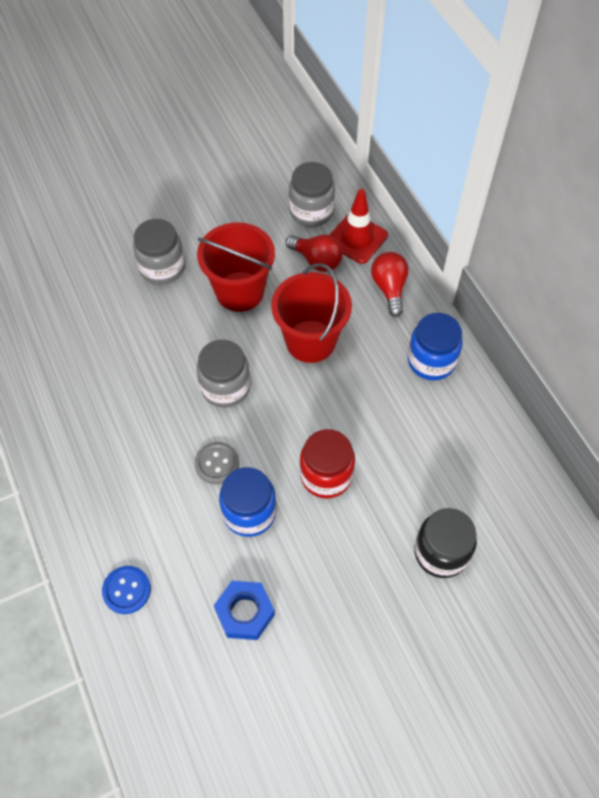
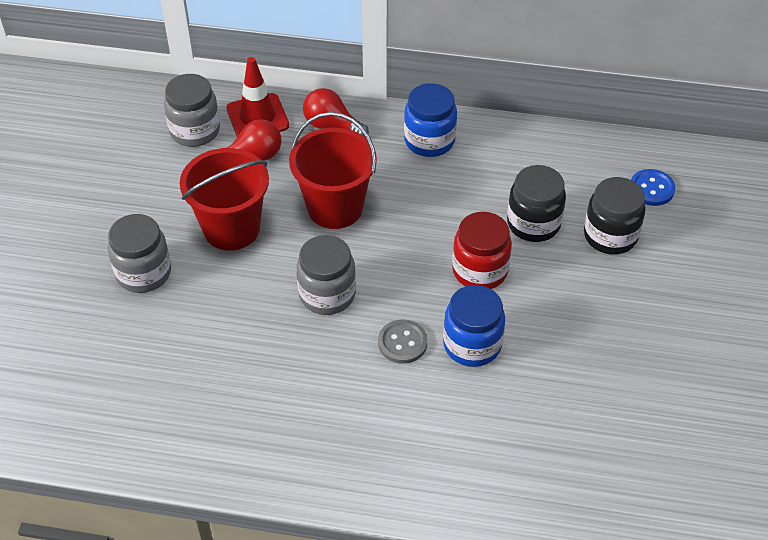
camera: 55 degrees left, 10 degrees down
(126, 590) = (477, 480): blue button -> blue button (651, 189)
(245, 612) = (566, 399): blue nut -> none
(406, 486) = (533, 223): none -> black jar

